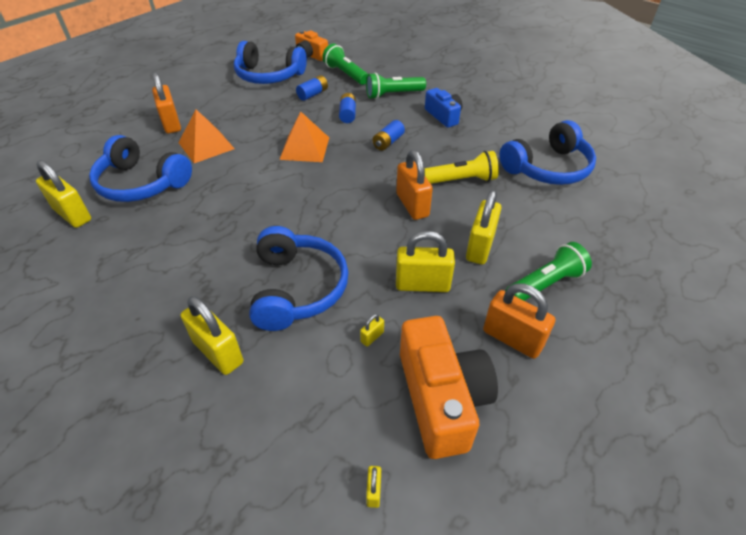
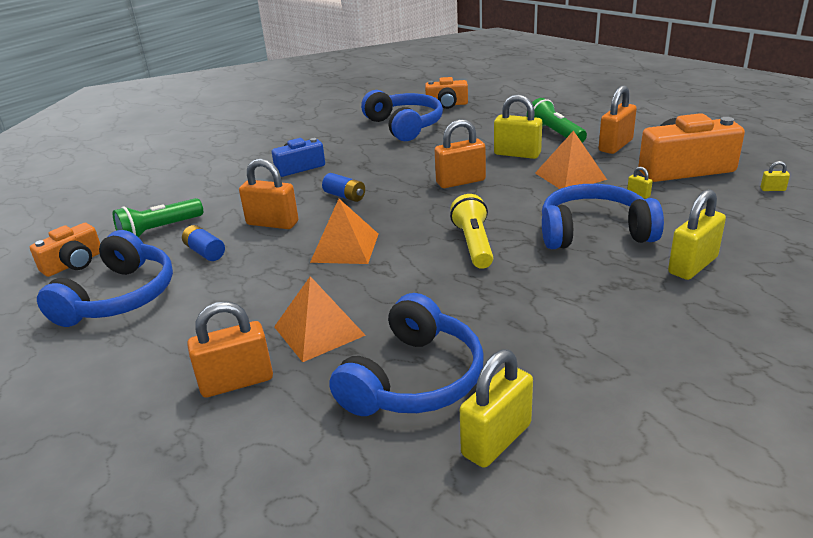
camera: 85 degrees left, 15 degrees down
(347, 114) = (272, 223): blue battery -> orange padlock
(393, 95) = (236, 196): green flashlight -> none
(422, 284) = (570, 176): yellow padlock -> orange pyramid
(461, 180) = (420, 160): yellow flashlight -> yellow flashlight (473, 244)
(620, 197) = (447, 105): none -> orange camera

